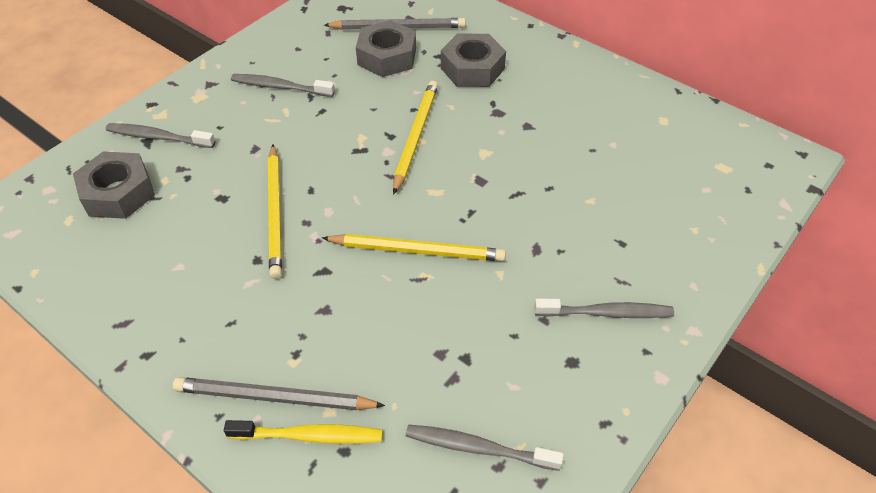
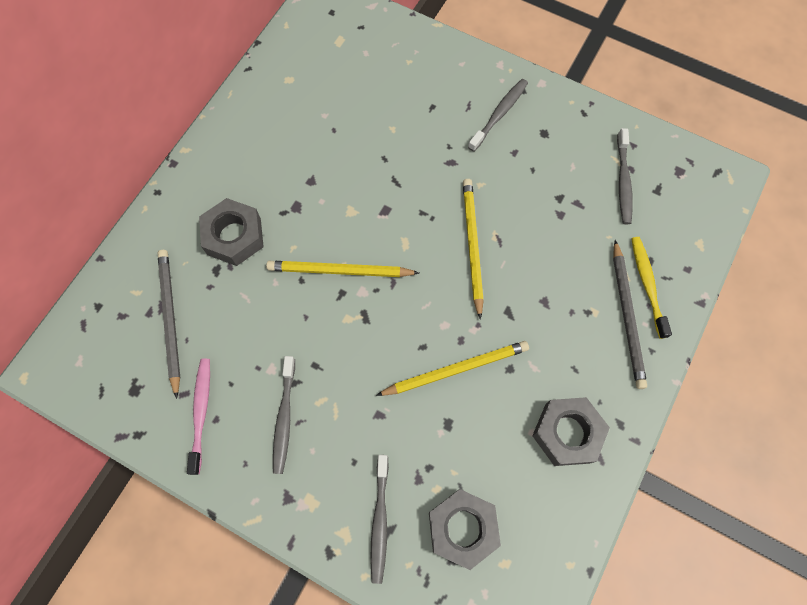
camera: 100 degrees left, 20 degrees up
(307, 40) = (201, 412): none -> pink toothbrush
(387, 57) = (223, 321): grey nut -> grey nut (567, 433)
(606, 313) = (499, 114): grey toothbrush -> grey toothbrush turned 45 degrees clockwise

